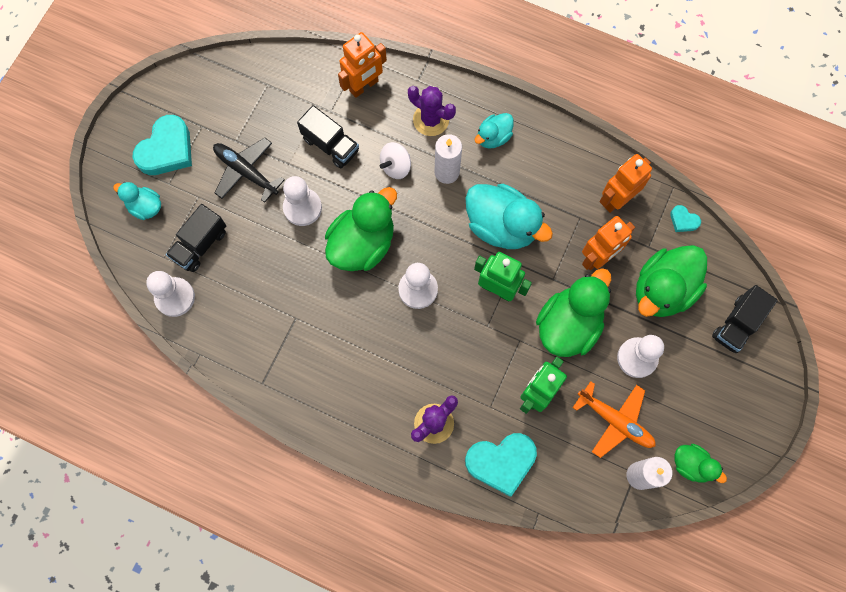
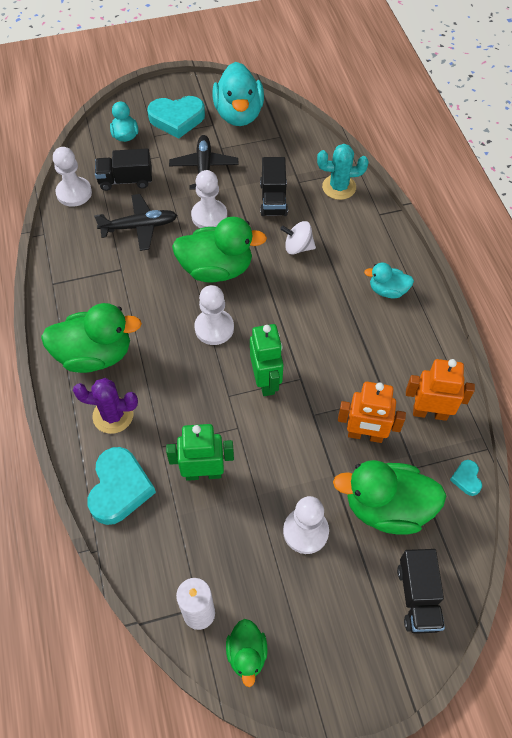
camera: 50 degrees right, 15 degrees down
(263, 271) = (139, 227): none -> black plane
(364, 86) = (339, 187): orange robot -> turquoise cactus
(431, 120) = (357, 243): purple cactus -> none
(447, 172) = (327, 281): white candle -> none
(501, 226) = (321, 347): turquoise duck -> turquoise duck (239, 114)
(501, 462) = (119, 488): turquoise heart -> turquoise heart turned 120 degrees counterclockwise
(568, 325) = (284, 455): green duck -> green duck (95, 355)
(615, 420) = (232, 554): orange plane -> none
(737, 324) = (418, 597): black truck -> black truck turned 90 degrees counterclockwise

